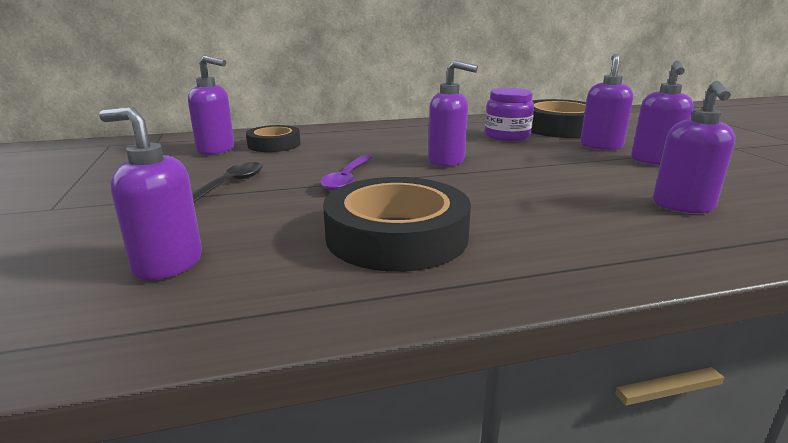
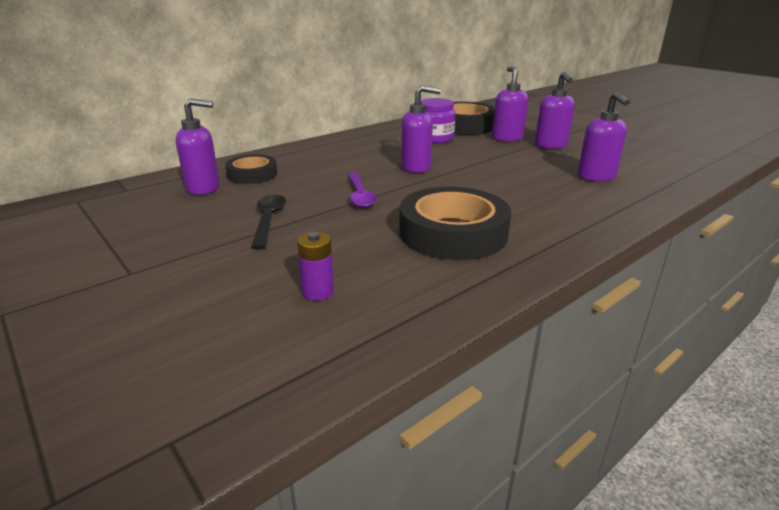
camera: 25 degrees left, 5 degrees up
(167, 264) = (318, 292): purple soap dispenser -> purple battery

